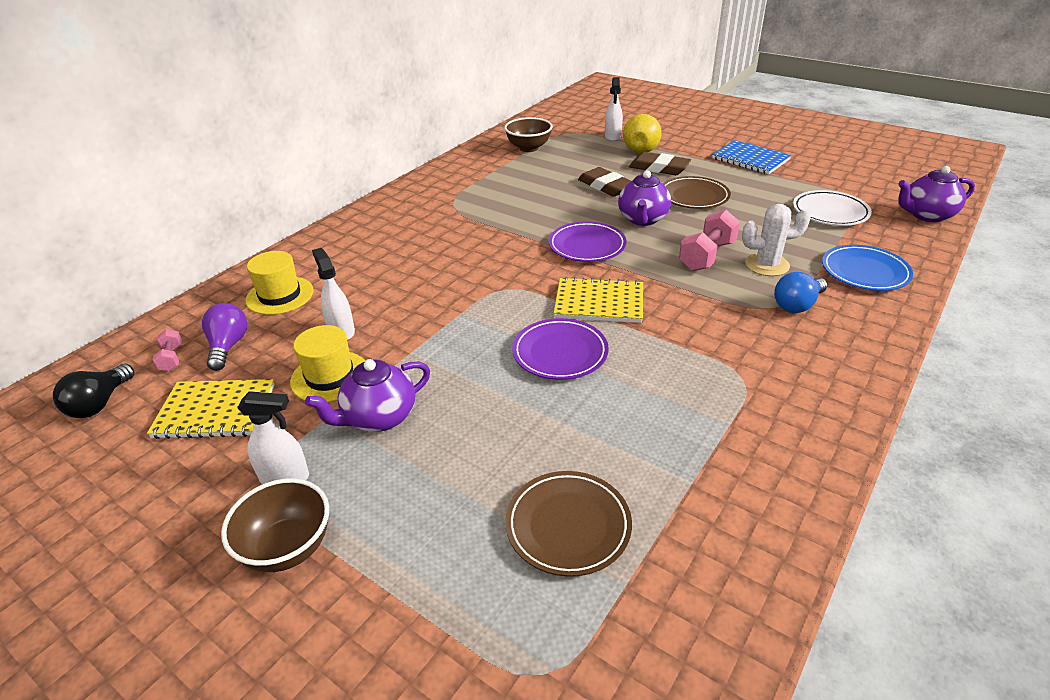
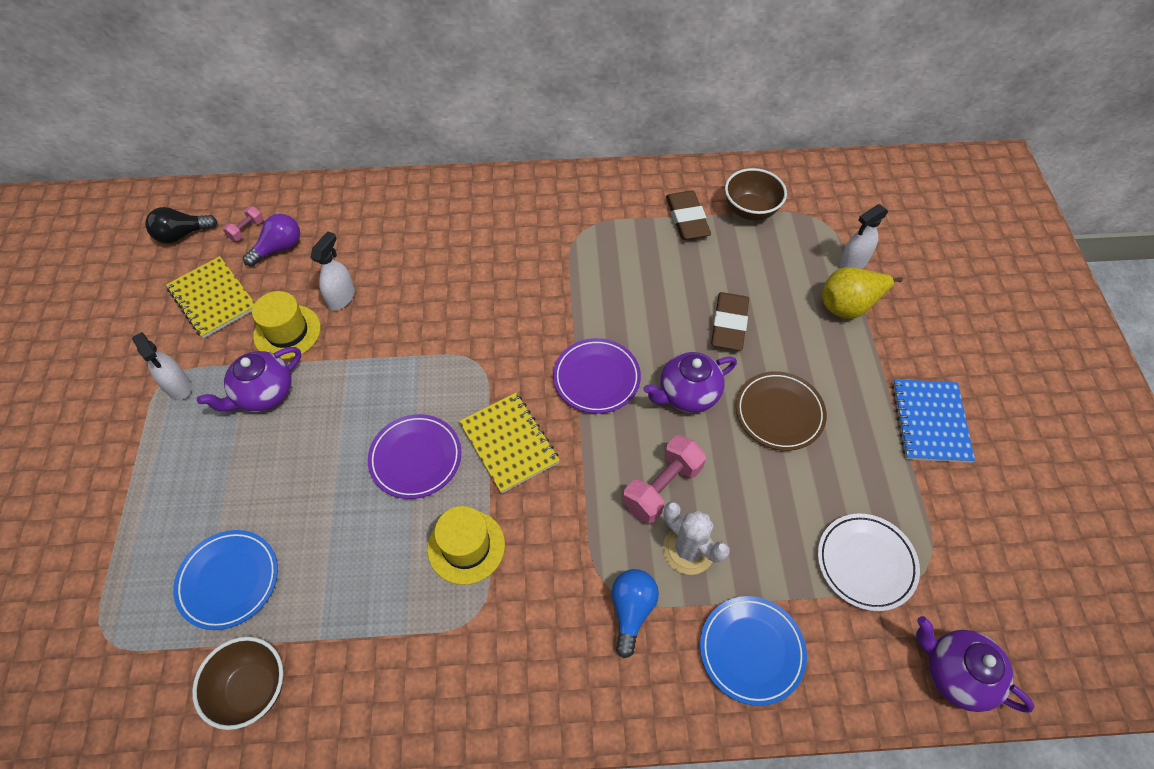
camera: 50 degrees right, 20 degrees up
(280, 295) = (356, 226): yellow hat -> yellow hat (466, 546)
(288, 548) = (125, 435): brown bowl -> brown bowl (252, 689)
(379, 418) = (264, 394): purple teapot -> purple teapot turned 60 degrees counterclockwise
(568, 526) = (229, 580): brown plate -> blue plate
(659, 168) = (817, 346): brown eraser -> brown eraser (687, 219)
(707, 256) = (662, 487): pink dumbbell -> pink dumbbell turned 45 degrees counterclockwise
(797, 305) = (631, 610): blue light bulb -> blue light bulb turned 90 degrees clockwise

